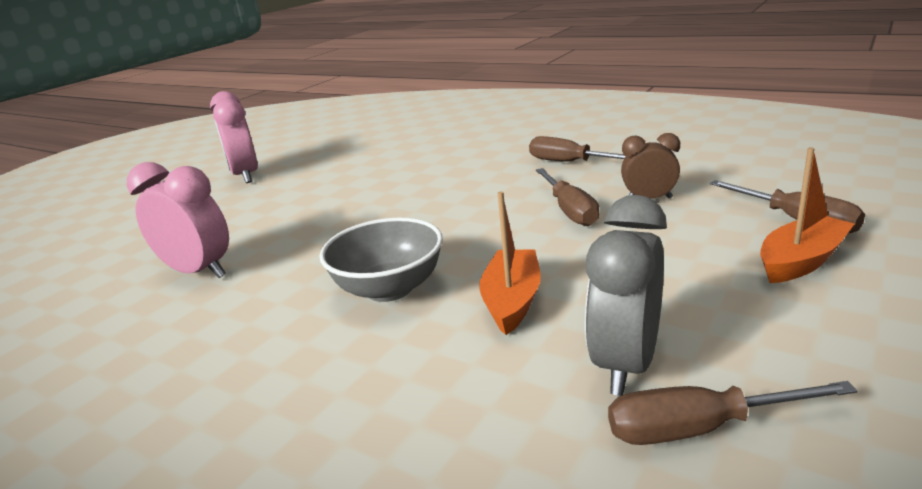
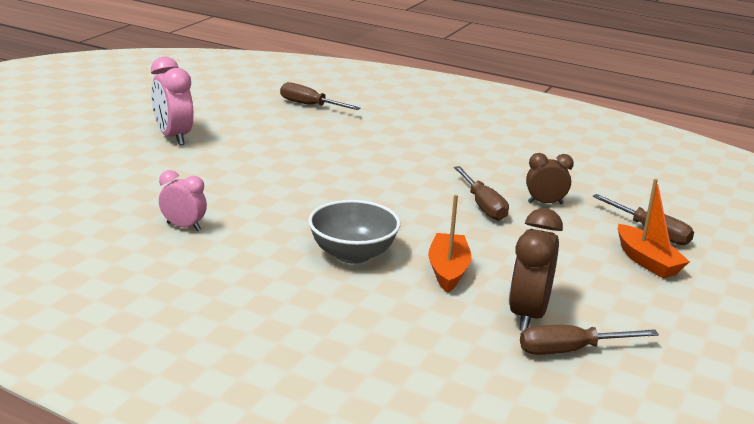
camera: 10 degrees left, 0 degrees up
(198, 272) = (183, 227): pink clock -> pink clock, size x0.62
(569, 162) = (479, 161): brown screwdriver -> brown screwdriver (310, 105)
(626, 364) = (528, 315): grey clock -> brown clock
(801, 261) = (647, 261): orange boat -> orange boat turned 105 degrees clockwise

